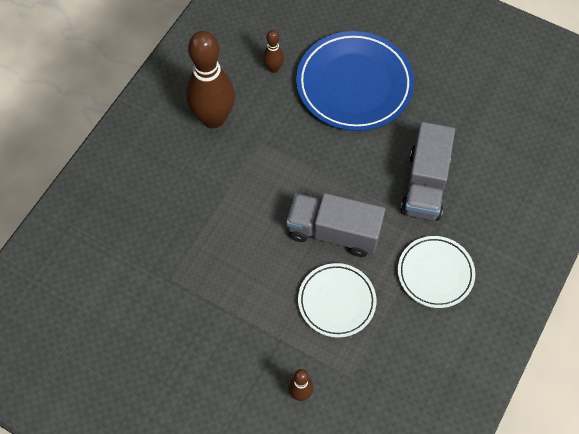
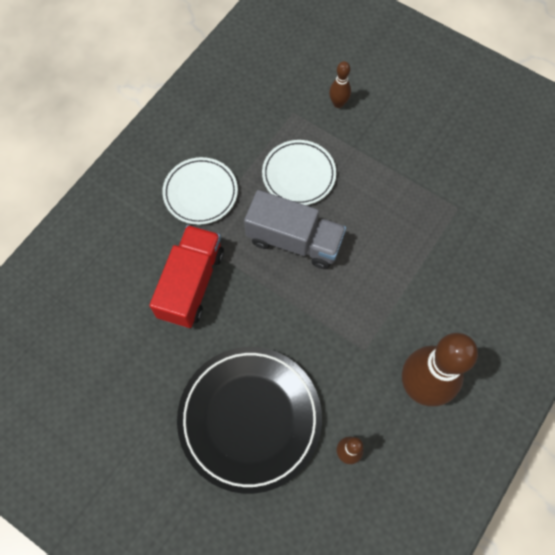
camera: 175 degrees left, 5 degrees up
(354, 85) = (250, 419): blue plate -> black plate
(425, 184) = (191, 284): grey truck -> red truck

